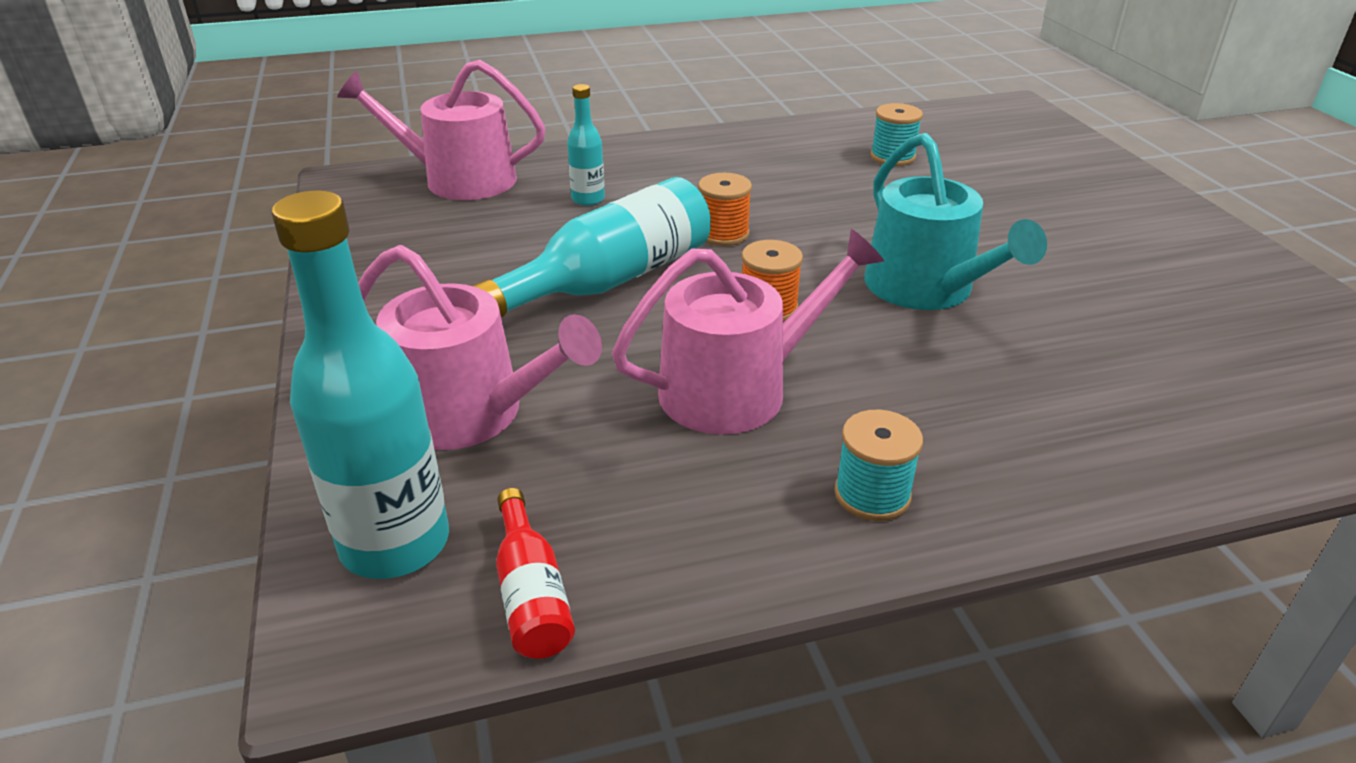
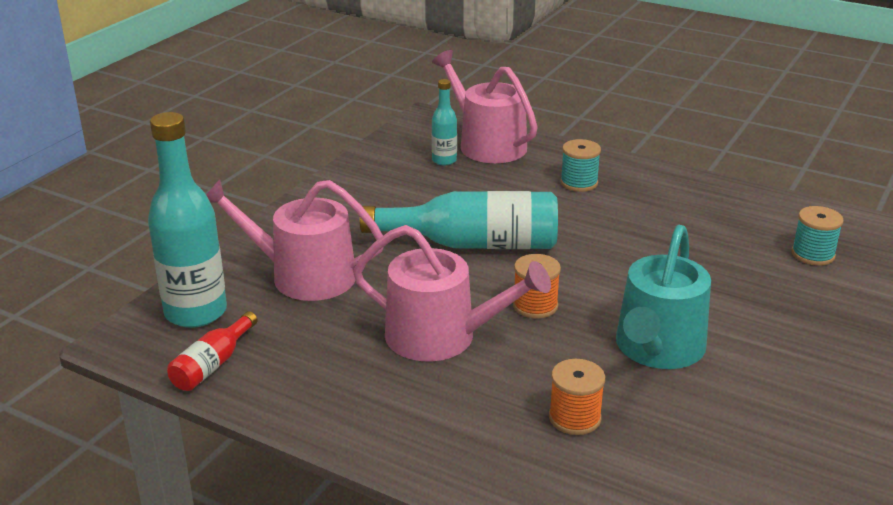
camera: 45 degrees right, 5 degrees down
(471, 414) = (303, 275): pink watering can -> pink watering can turned 120 degrees clockwise
(588, 199) = (541, 189): turquoise bottle -> turquoise bottle (444, 160)
(723, 234) = (587, 249): orange spool -> orange spool (574, 418)
(872, 494) = (417, 425): turquoise spool -> turquoise spool (579, 183)

